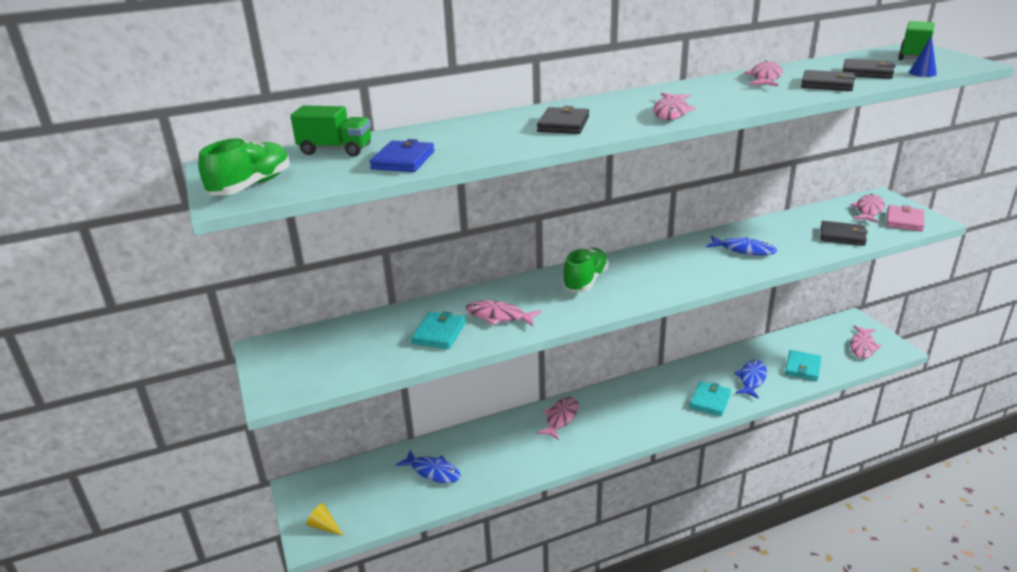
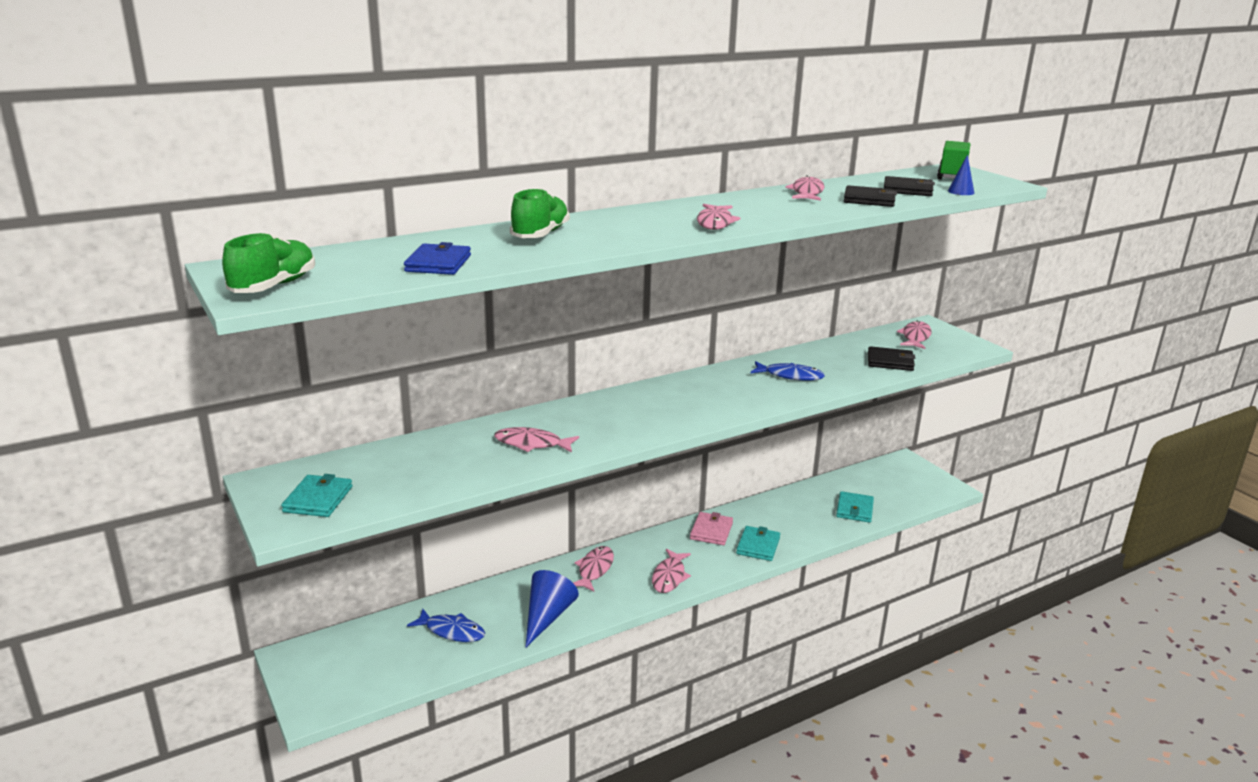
camera: 10 degrees left, 5 degrees down
(324, 526) = (327, 694): yellow cone -> none
(335, 150) = (359, 253): green truck -> none
(439, 333) = (466, 461): turquoise wallet -> turquoise wallet (318, 499)
(515, 462) = (547, 616): none -> blue cone
(563, 124) = (604, 232): black wallet -> none
(585, 281) = (623, 407): green shoe -> green shoe (540, 235)
(751, 379) = (801, 523): blue fish -> none
(862, 346) = (916, 487): pink fish -> pink fish (669, 577)
(904, 221) = (951, 347): pink wallet -> pink wallet (711, 531)

